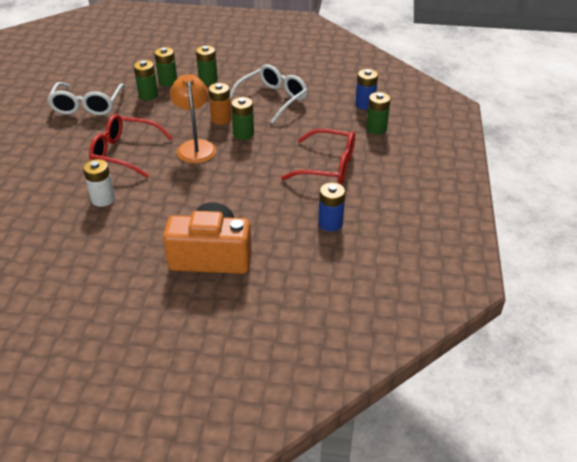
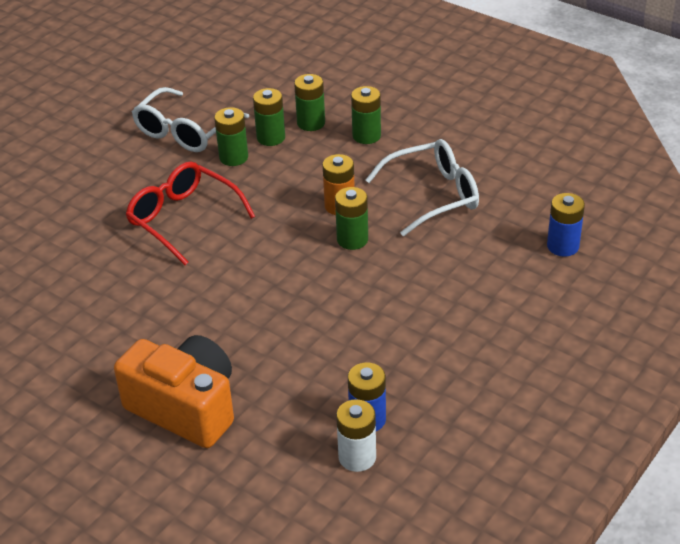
camera: 30 degrees right, 0 degrees up
(103, 199) = (115, 278): white battery -> white battery (357, 457)
(195, 146) = (276, 239): orange lamp -> none
(328, 166) = (431, 330): red glasses -> none
(376, 129) = (548, 293): green battery -> green battery (233, 157)

